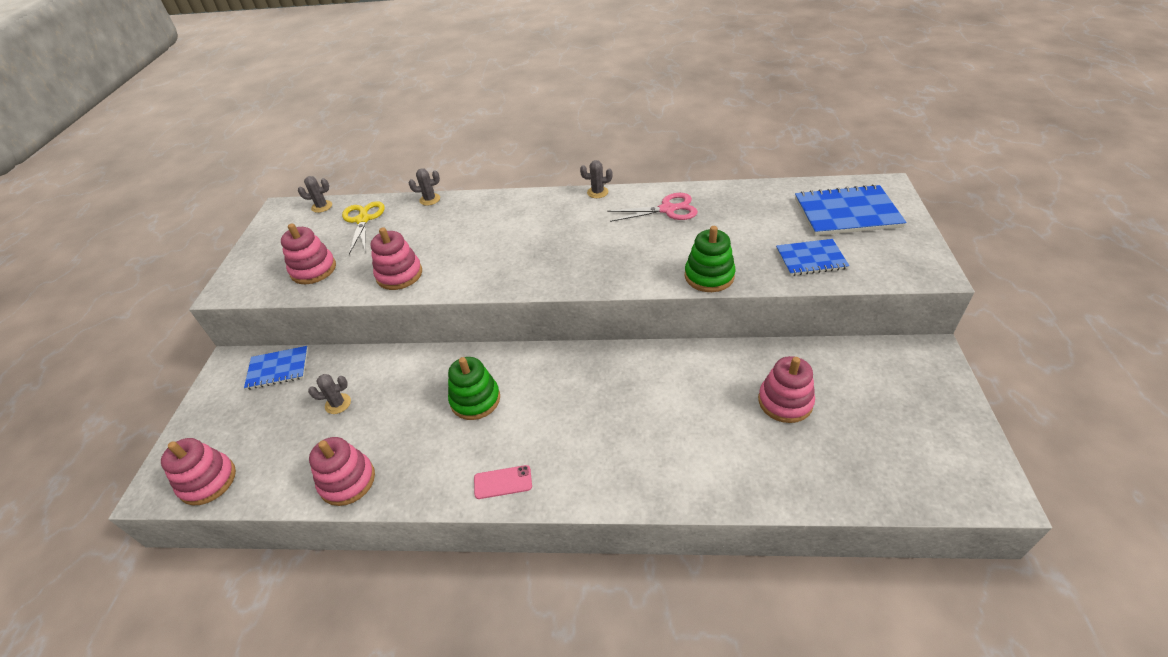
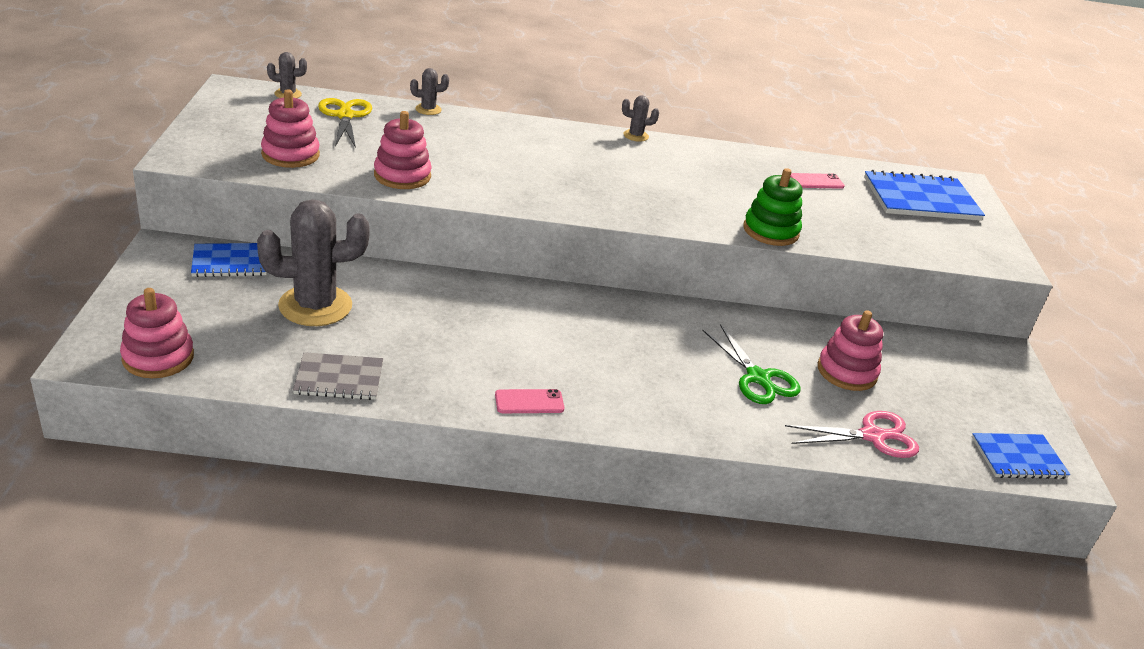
camera: 10 degrees left, 10 degrees down
(338, 404) = (315, 306): grey cactus -> grey cactus, size x2.25
(347, 481) = (339, 378): pink stacking toy -> grey notebook
(475, 400) = (488, 324): green stacking toy -> none
(667, 209) = (719, 165): pink scissors -> pink scissors (872, 436)
(704, 421) = (758, 378): none -> green scissors
(752, 211) = (816, 181): none -> pink phone
(811, 259) = (882, 233): blue notebook -> blue notebook (1018, 458)

